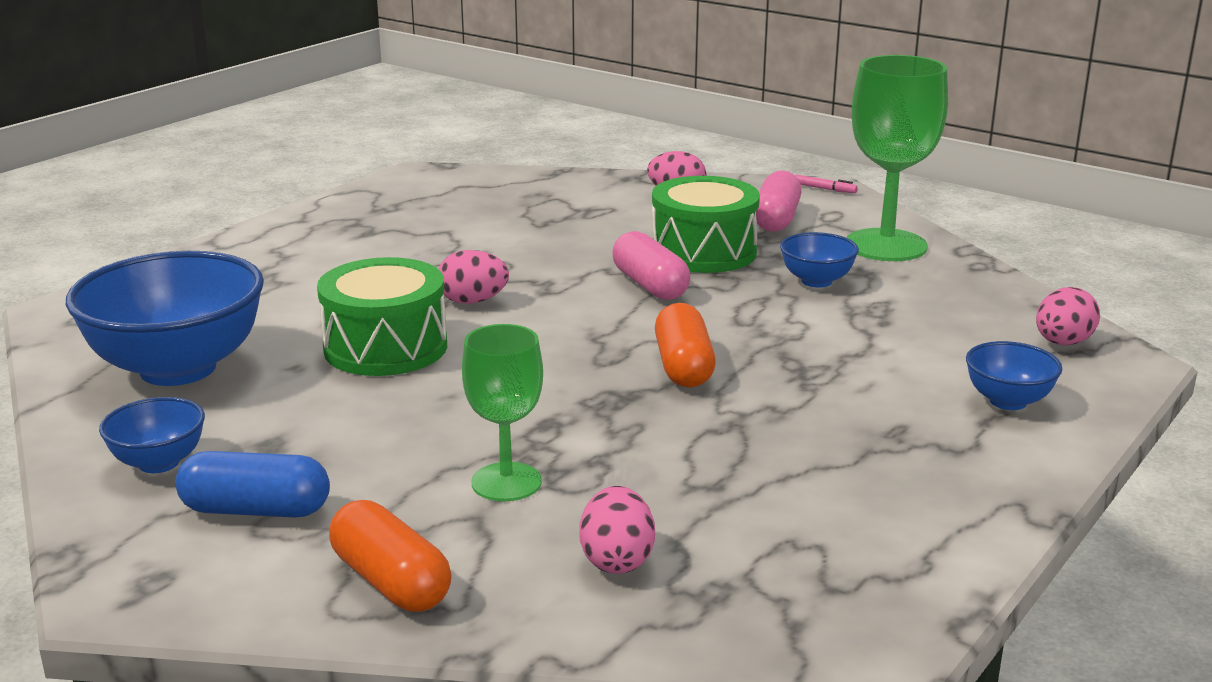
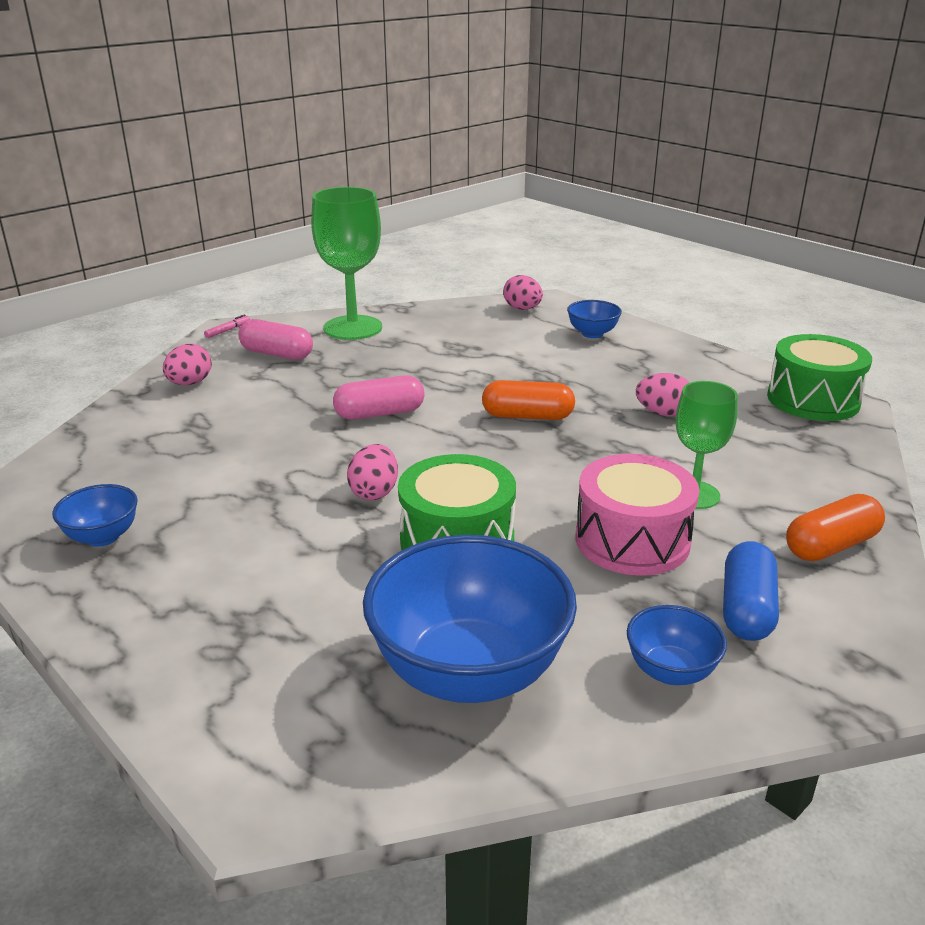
camera: 80 degrees left, 5 degrees up
(394, 441) = (632, 540): none -> pink drum
(617, 560) = (785, 463): pink egg -> pink egg (662, 413)
(703, 252) = (325, 387): green drum -> green drum (813, 400)
(816, 281) = (402, 357): blue bowl -> blue bowl (103, 537)

